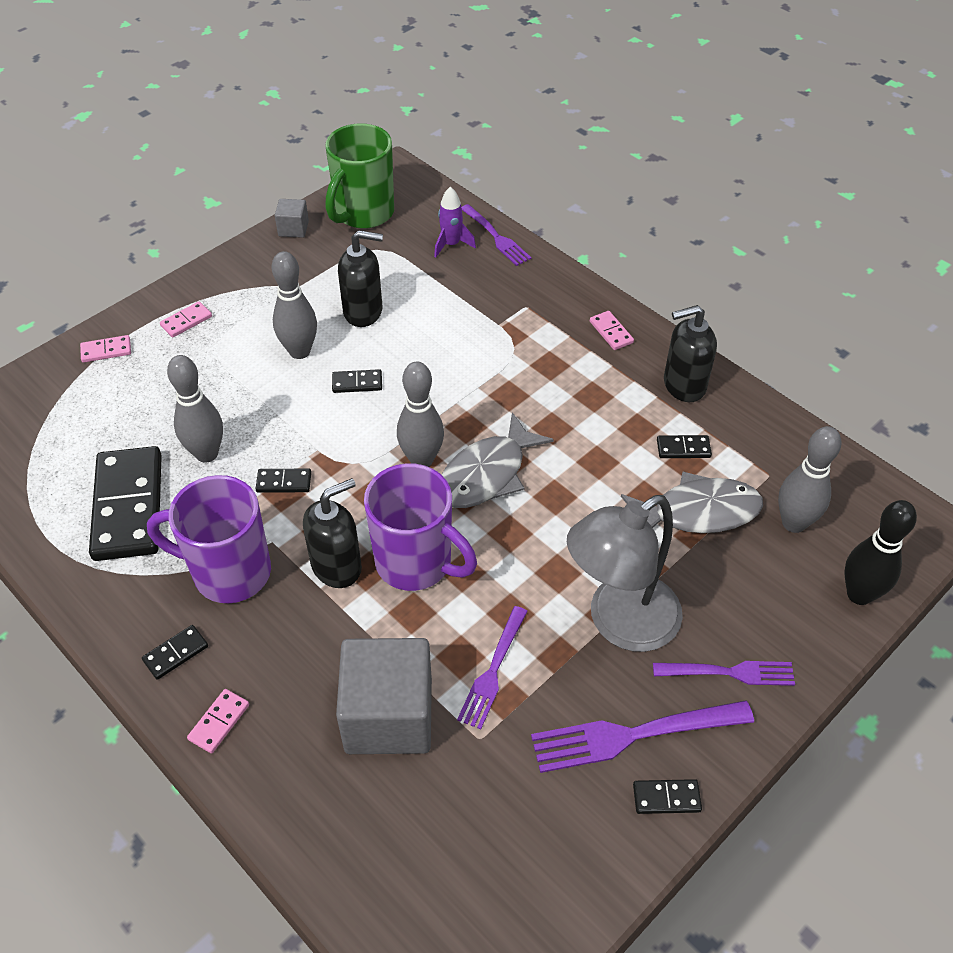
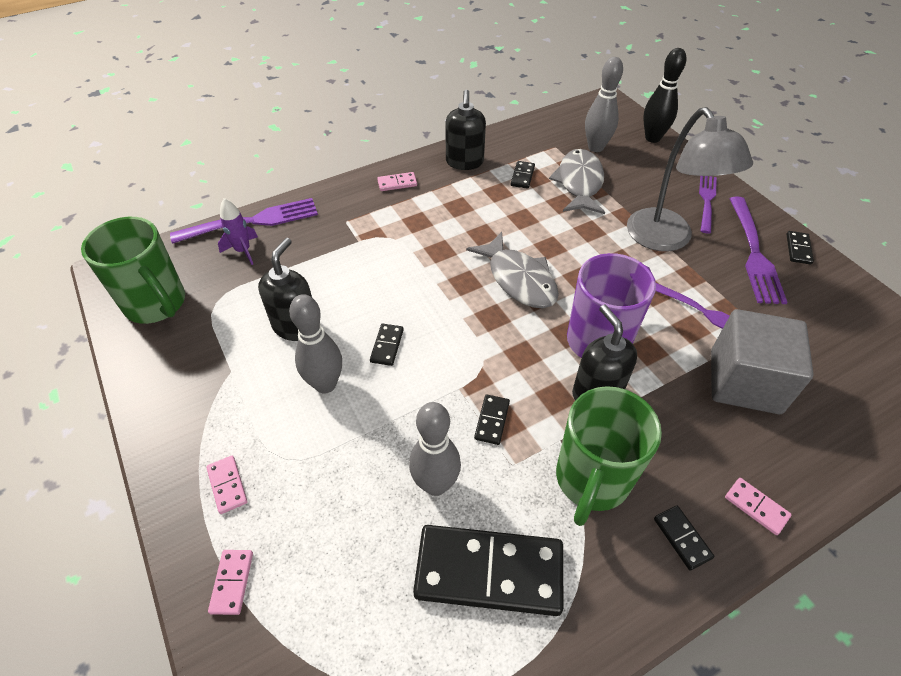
camera: 75 degrees left, 0 degrees up
(229, 572) = (591, 480): purple mug -> green mug
(293, 229) = (139, 364): grey cube -> none
(421, 460) = (493, 316): grey bowling pin -> none
(496, 237) = (252, 221): purple fork -> purple fork, size x1.53

